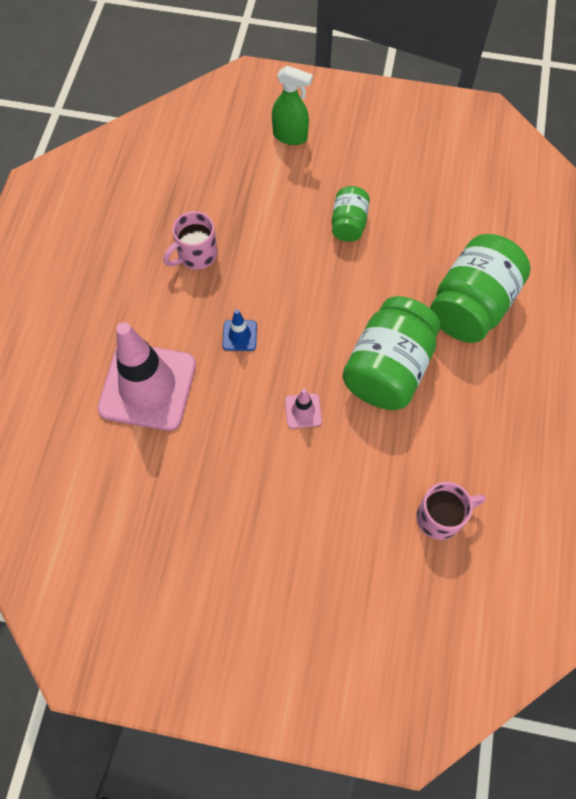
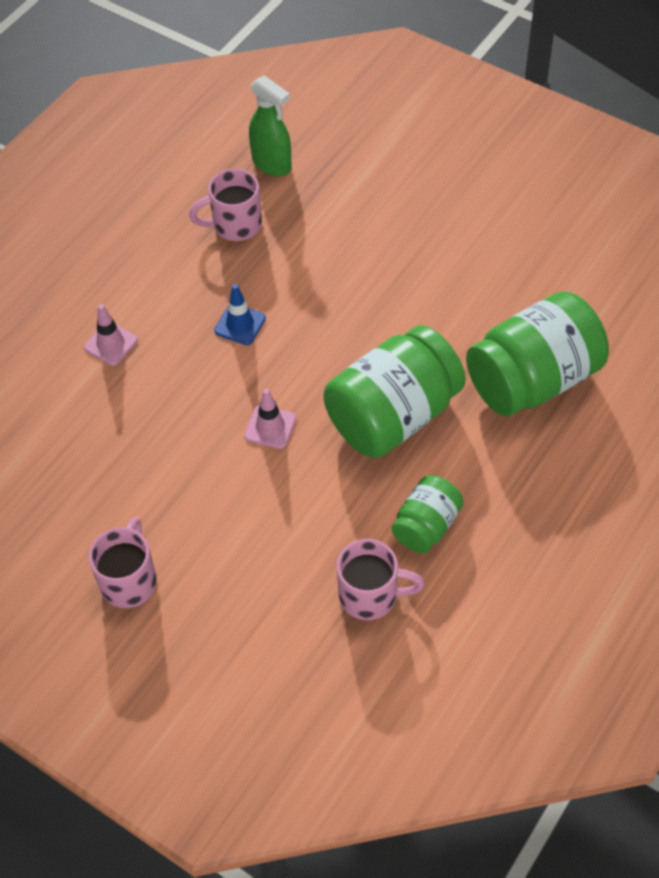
camera: 25 degrees right, 10 degrees down
(147, 386) = (111, 344): pink traffic cone -> pink traffic cone, size x0.41
(258, 577) = (129, 581): none -> pink mug
(290, 136) = (411, 130): green spray bottle -> green spray bottle (272, 164)
(349, 224) = (430, 245): green jar -> green jar (426, 526)

